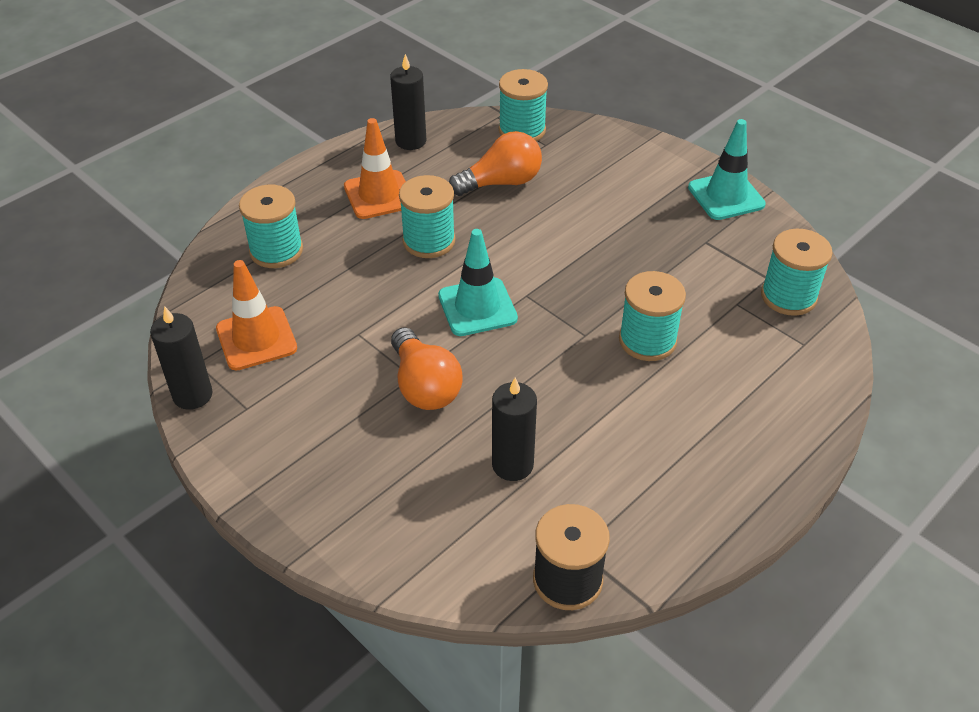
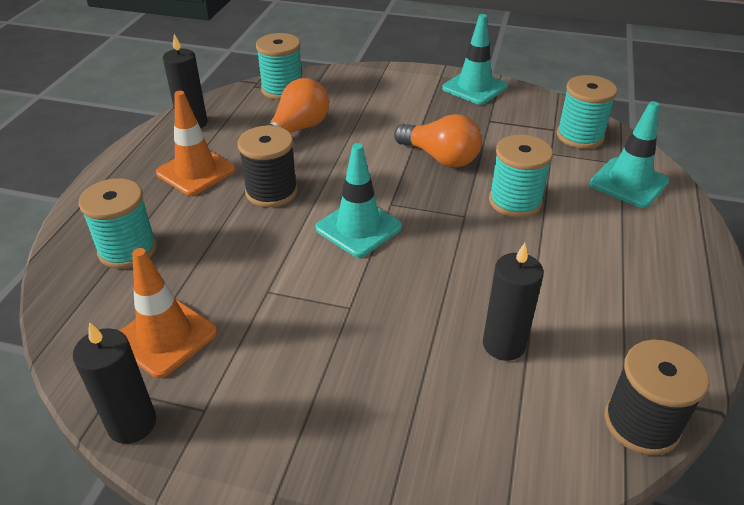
camera: 30 degrees left, 5 degrees down
(424, 386) = (368, 311): orange light bulb -> orange light bulb (440, 158)
(429, 241) = (271, 192): turquoise spool -> black spool
(788, 368) = (628, 183): none -> turquoise traffic cone

